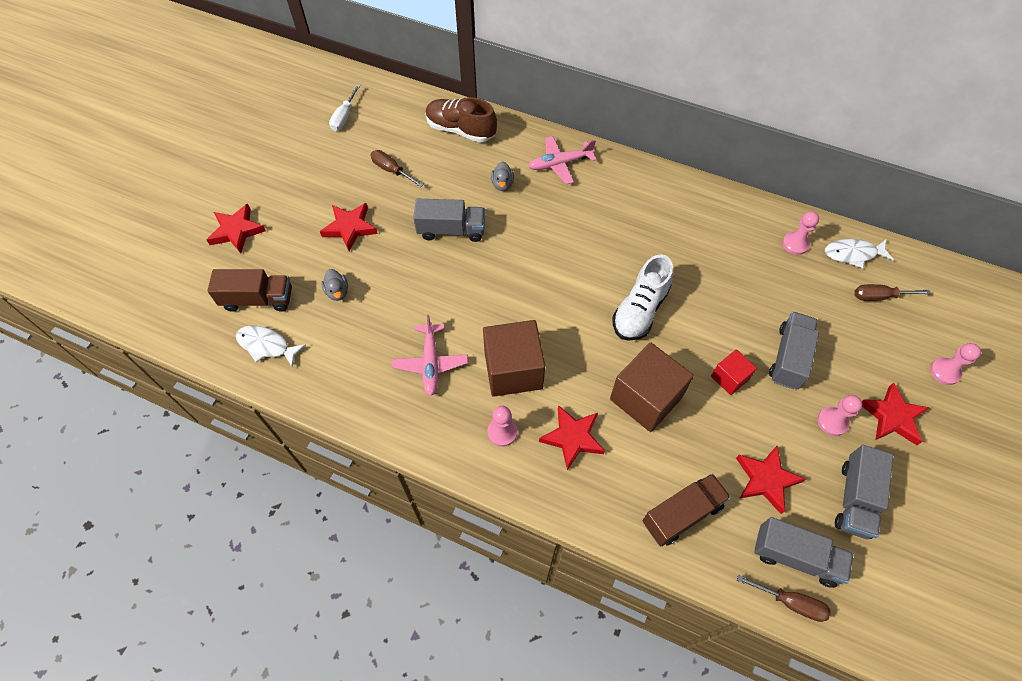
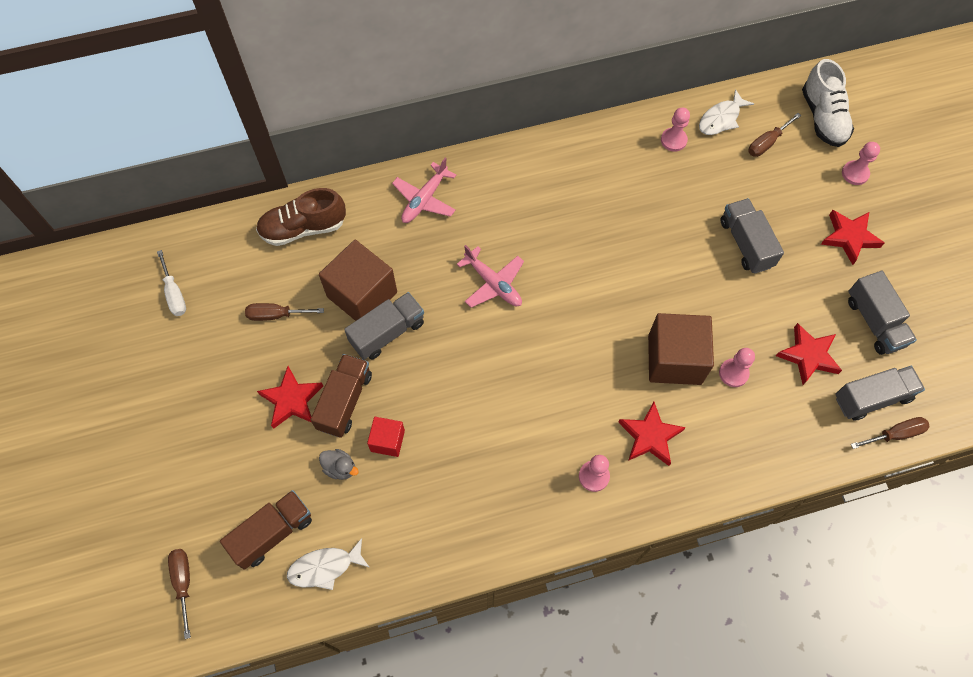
camera: 40 degrees left, 5 degrees up
(179, 288) = (183, 583): none -> brown screwdriver
(236, 231) = (183, 486): red star -> none
(431, 363) = (483, 466): pink plane -> pink plane (493, 284)
(502, 184) = (392, 255): grey duck -> none
(513, 370) = (555, 417): brown cube -> brown cube (362, 294)
(640, 310) = (607, 288): white shoe -> white shoe (823, 118)
(682, 514) = (776, 430): brown truck -> brown truck (345, 401)
(729, 378) = (719, 294): red cube -> red cube (387, 441)
(832, 422) = (815, 273): pink pawn -> pink pawn (733, 373)

